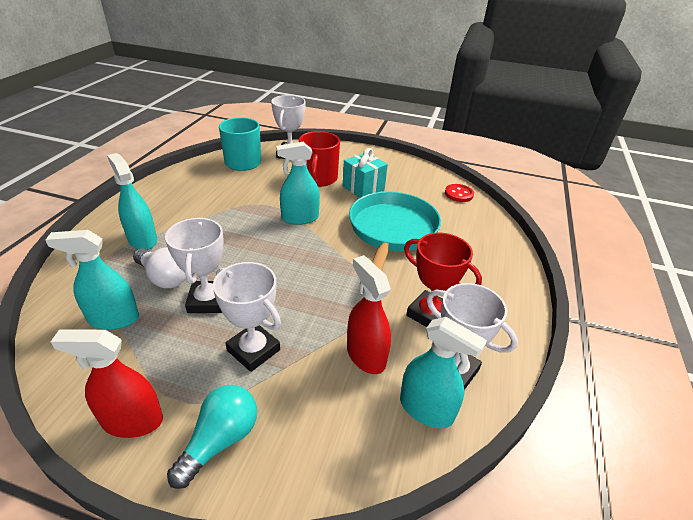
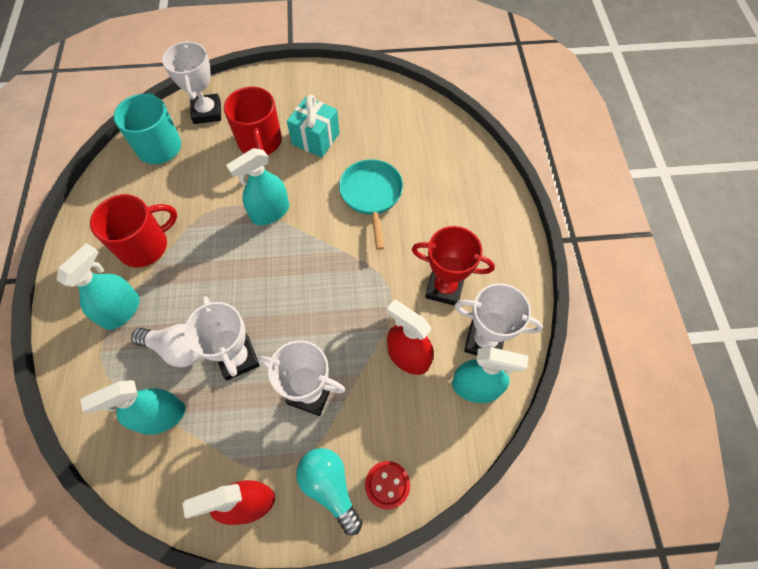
camera: 20 degrees left, 25 degrees up
(142, 240) = (121, 310): turquoise spray bottle -> turquoise spray bottle turned 90 degrees clockwise
(191, 209) = (145, 245): none -> red mug
(220, 440) = (330, 487): turquoise light bulb -> turquoise light bulb turned 45 degrees counterclockwise
(391, 232) = (371, 195): turquoise pan -> turquoise pan, size x0.64
(458, 194) = (418, 110): red button -> red button (387, 485)

